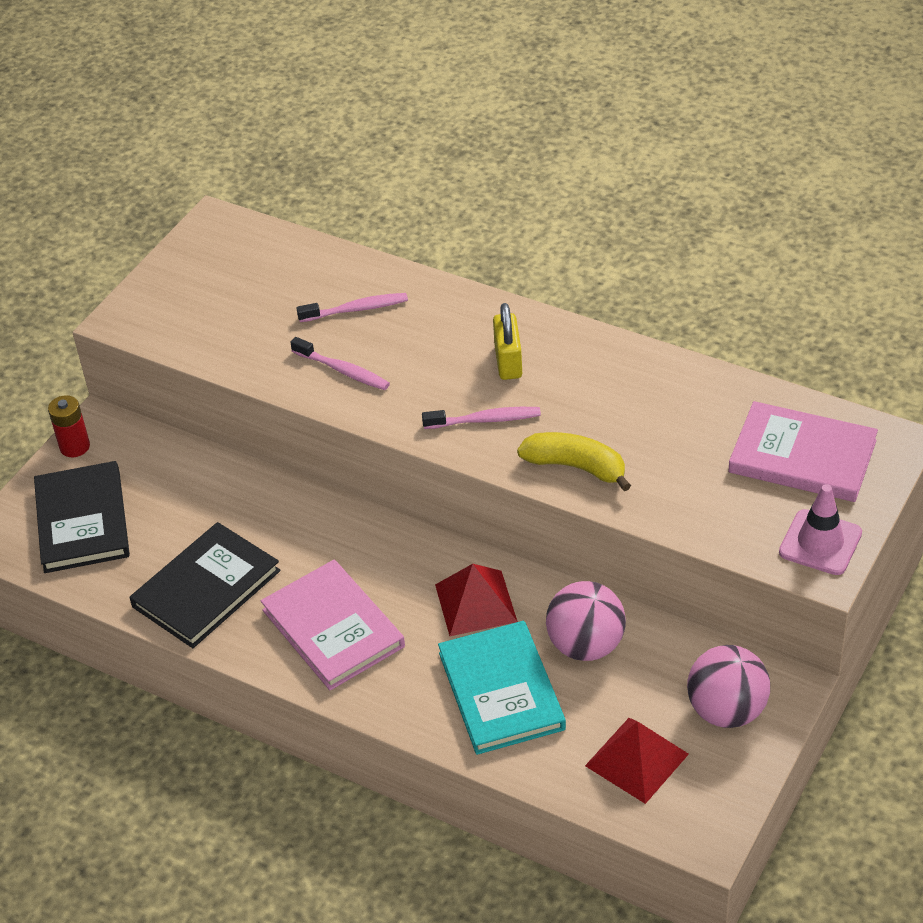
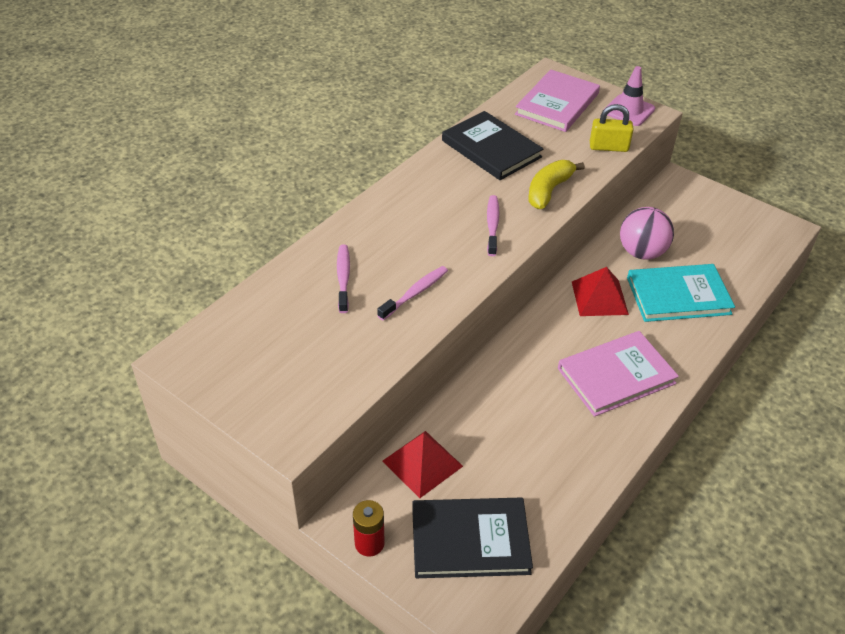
camera: 85 degrees left, 0 degrees up
(206, 589) = (566, 451): black book -> black book (491, 149)
(508, 361) = (434, 206): yellow padlock -> yellow padlock (608, 147)
(636, 759) = (733, 245): red pyramid -> red pyramid (422, 463)
(727, 710) = (695, 204): pink ball -> none

